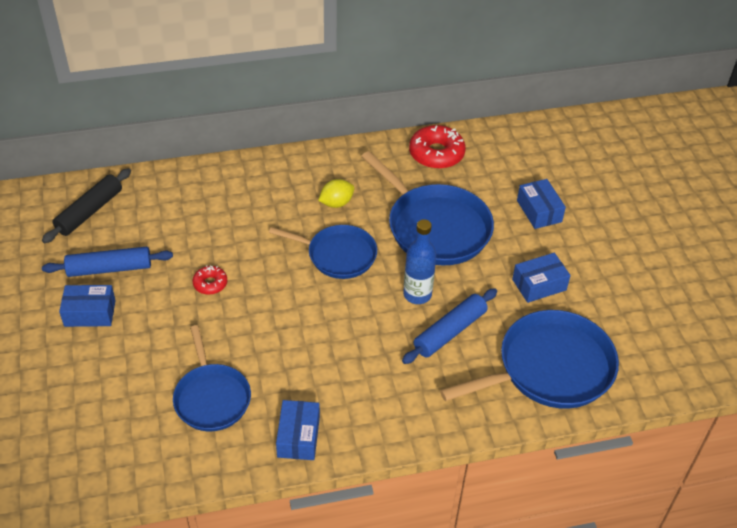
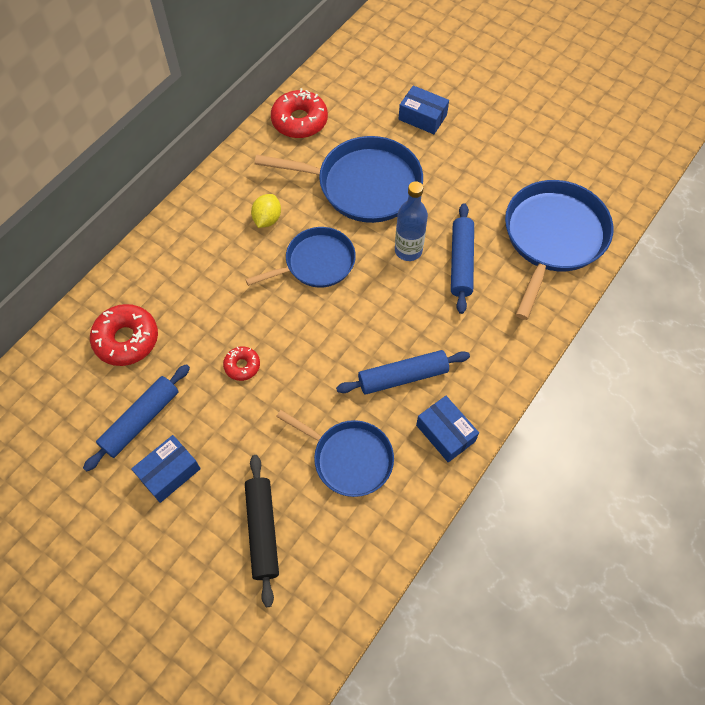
camera: 40 degrees left, 15 degrees up
(89, 212) = (62, 384): black rolling pin -> black rolling pin (263, 531)
(157, 213) = (126, 339): none -> red donut
(312, 375) = (403, 377): none -> blue rolling pin
(539, 285) = (482, 177): blue box -> none

